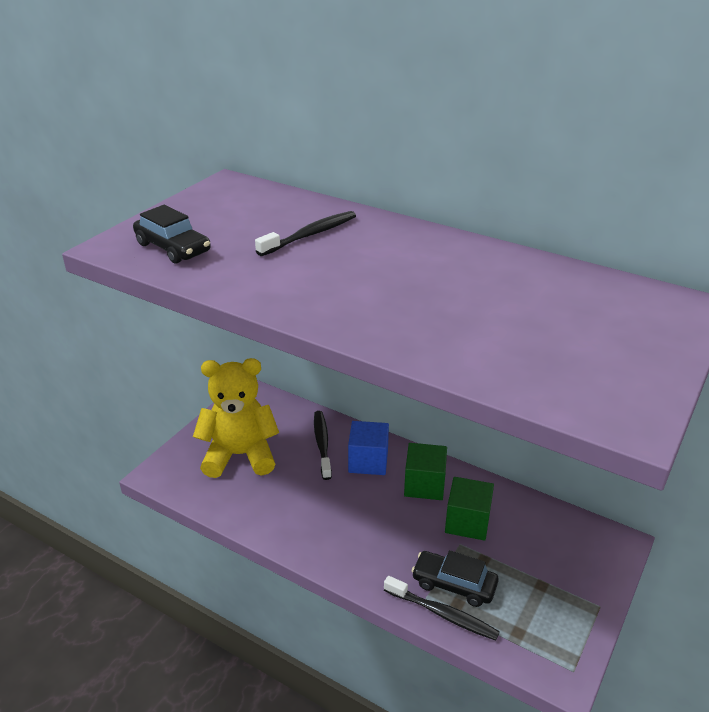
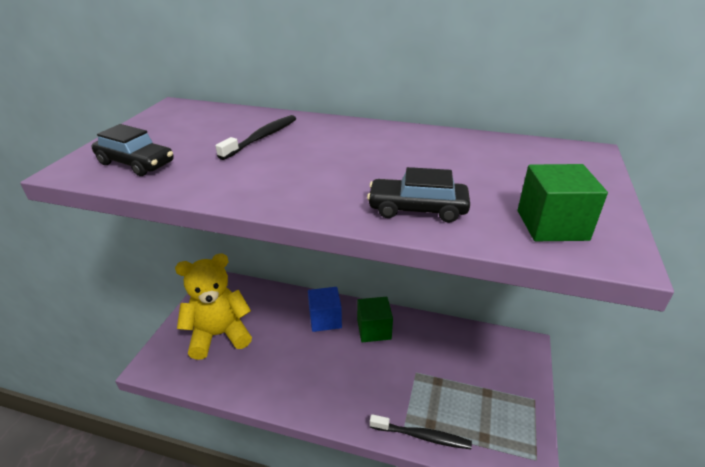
camera: 15 degrees left, 0 degrees up
(322, 444) = (285, 312): black toothbrush -> none
(454, 584) = (422, 408): black car -> black car (417, 209)
(467, 522) = (415, 353): green cube -> green cube (552, 225)

